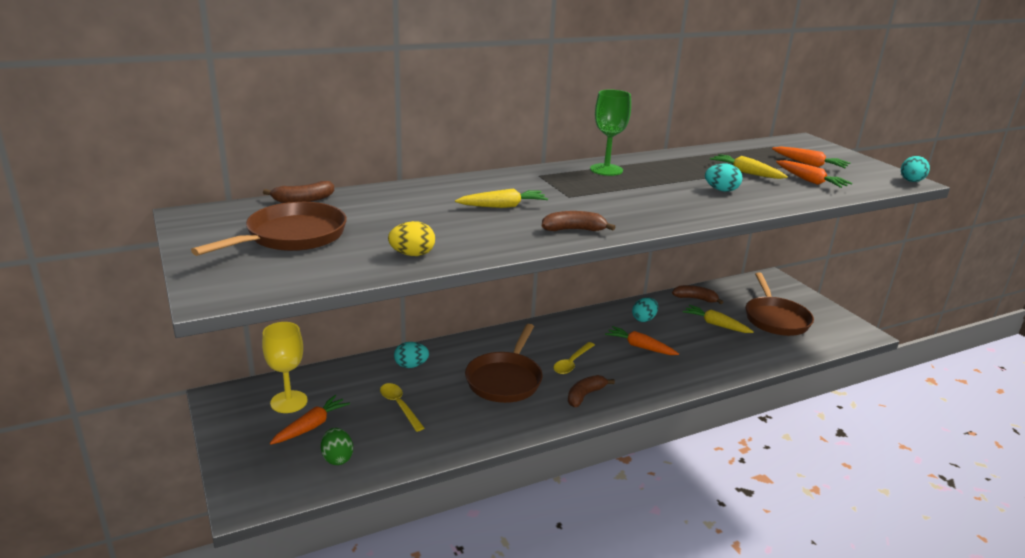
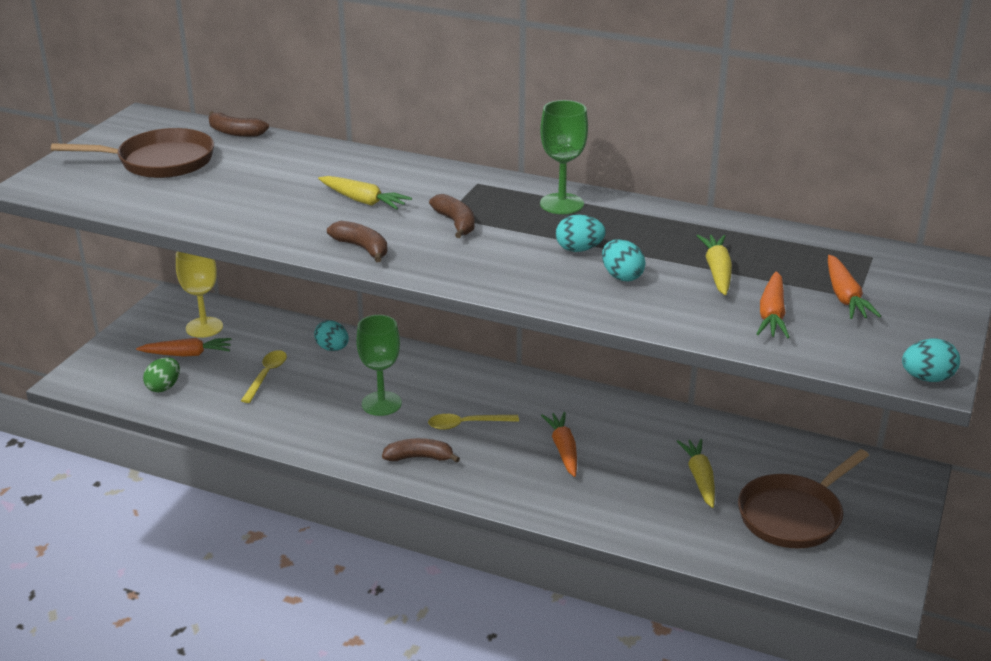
camera: 50 degrees right, 5 degrees up
(412, 254) = (197, 212): yellow egg -> none
(505, 379) = (381, 403): brown pan -> green goblet
(644, 319) = (628, 427): turquoise egg -> turquoise egg (579, 249)
(695, 299) = (739, 440): brown banana -> brown banana (456, 223)

